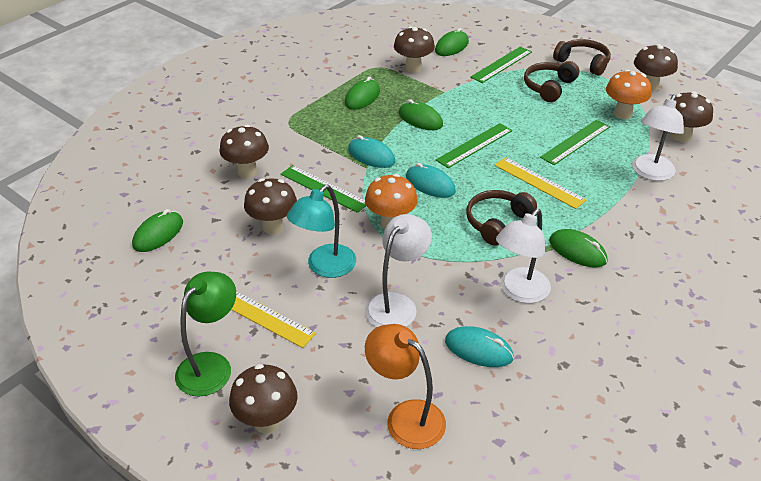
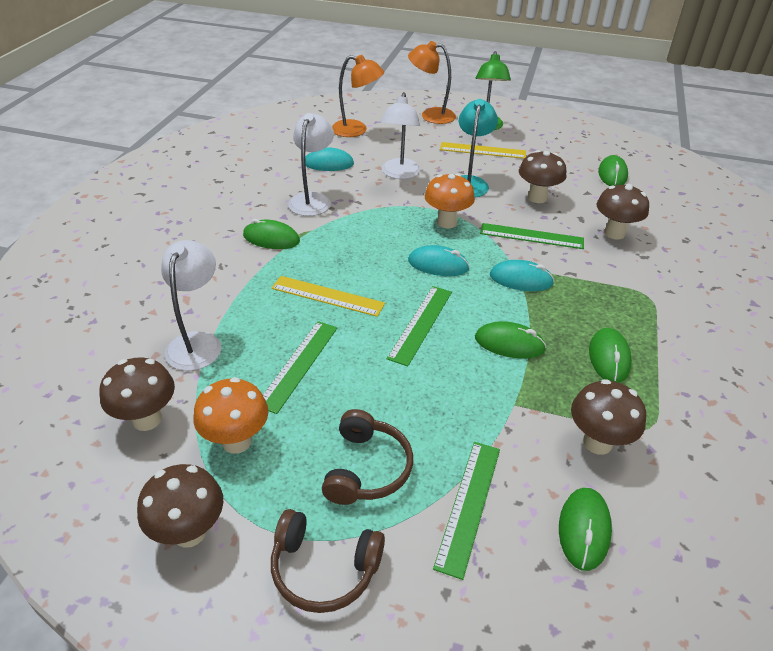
camera: 155 degrees right, 0 degrees up
(267, 421) = (430, 115): brown mushroom -> orange lamp
(497, 222) = (353, 245): brown headphones -> none

